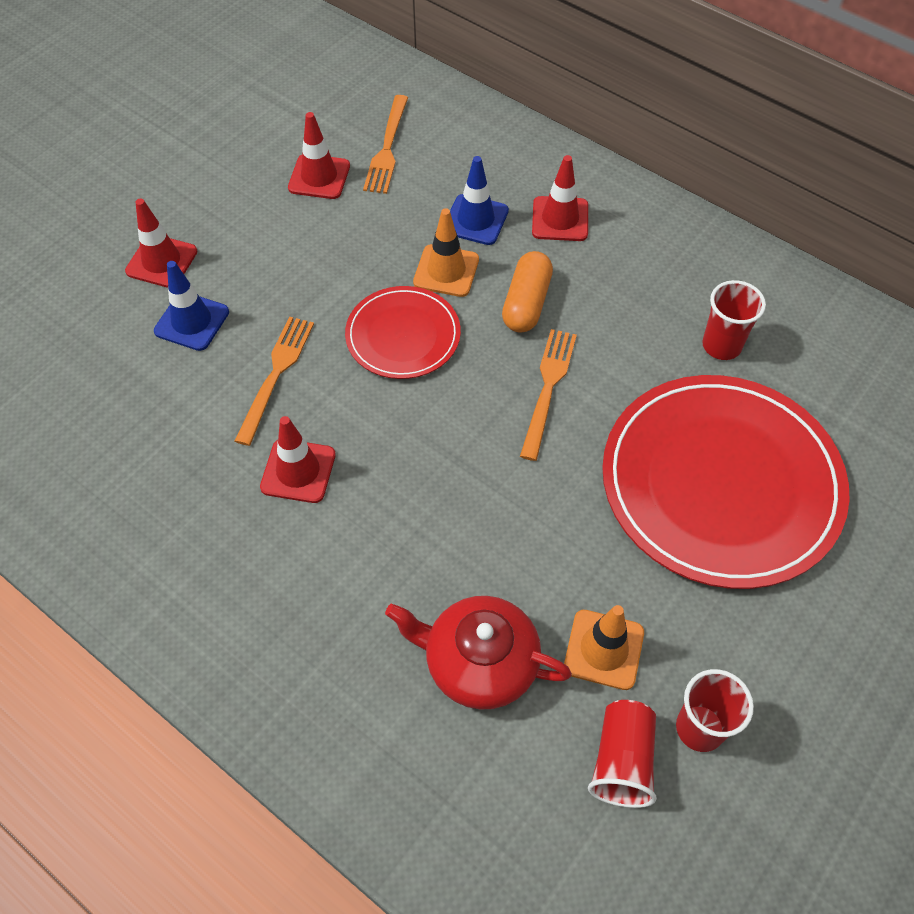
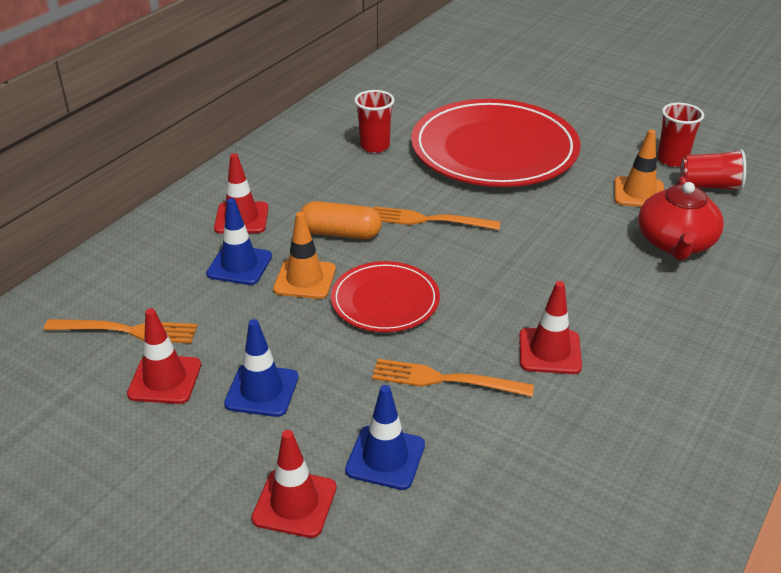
camera: 95 degrees left, 20 degrees down
(291, 240) = (262, 390): none -> blue traffic cone

